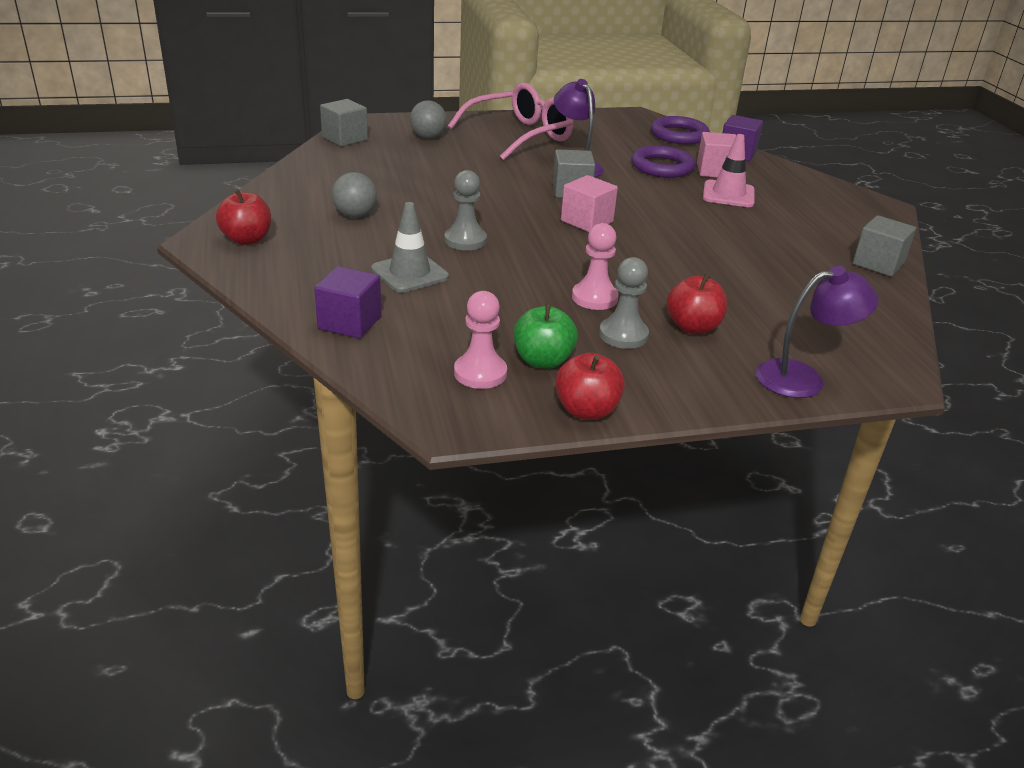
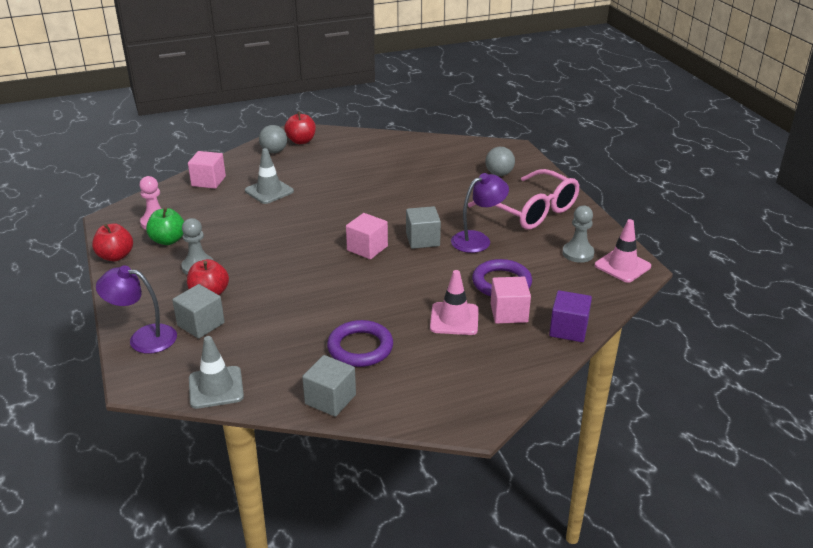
camera: 85 degrees right, 0 degrees up
(345, 138) = (474, 146): grey cube -> grey cube (201, 324)
(350, 322) = (208, 181): purple cube -> pink cube
(355, 215) = (345, 165): grey ball -> grey ball (274, 151)
(465, 240) = (319, 204): grey pawn -> grey pawn (578, 253)
(594, 298) = (246, 255): pink pawn -> none
(632, 119) = (622, 266): none -> pink traffic cone
(679, 135) = (596, 293): purple ring -> purple ring (360, 347)
(802, 378) = (143, 338): purple lamp -> purple lamp turned 120 degrees clockwise
(885, 326) = (216, 387): none -> grey traffic cone

